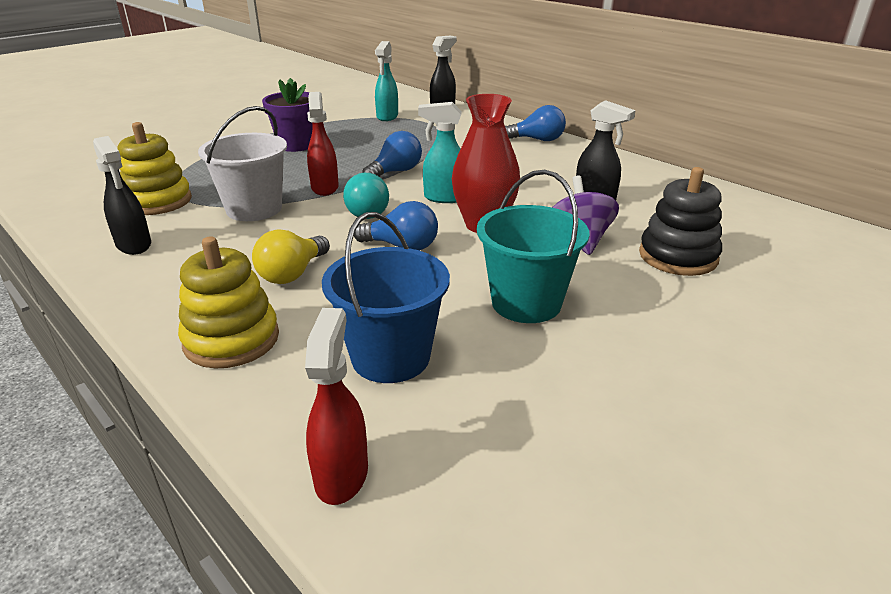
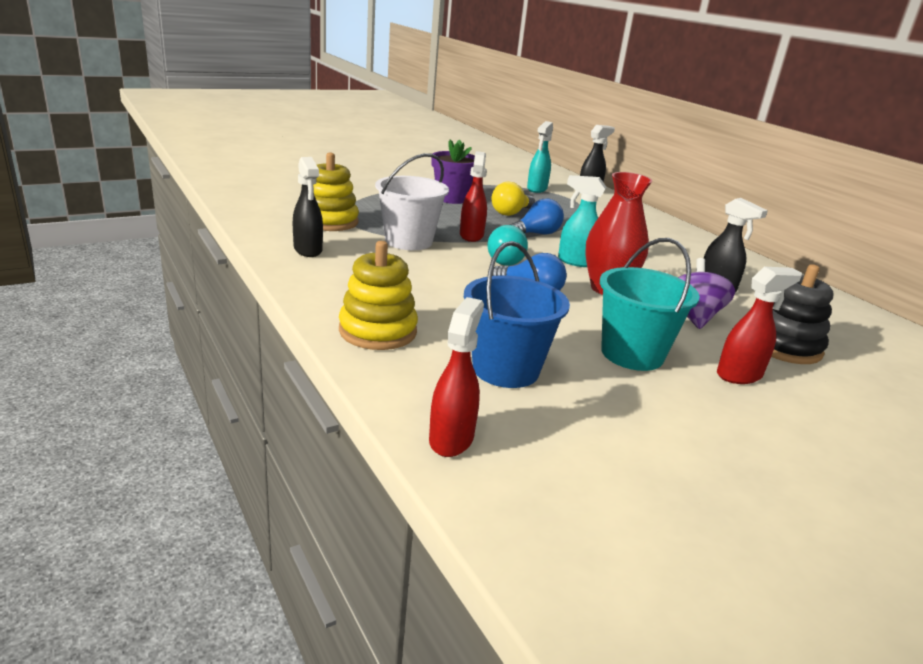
camera: 10 degrees right, 5 degrees down
(292, 274) = (434, 294): yellow light bulb -> yellow light bulb (511, 213)
(537, 140) = (673, 230): blue light bulb -> none
(642, 303) = (739, 375): none -> red spray bottle

